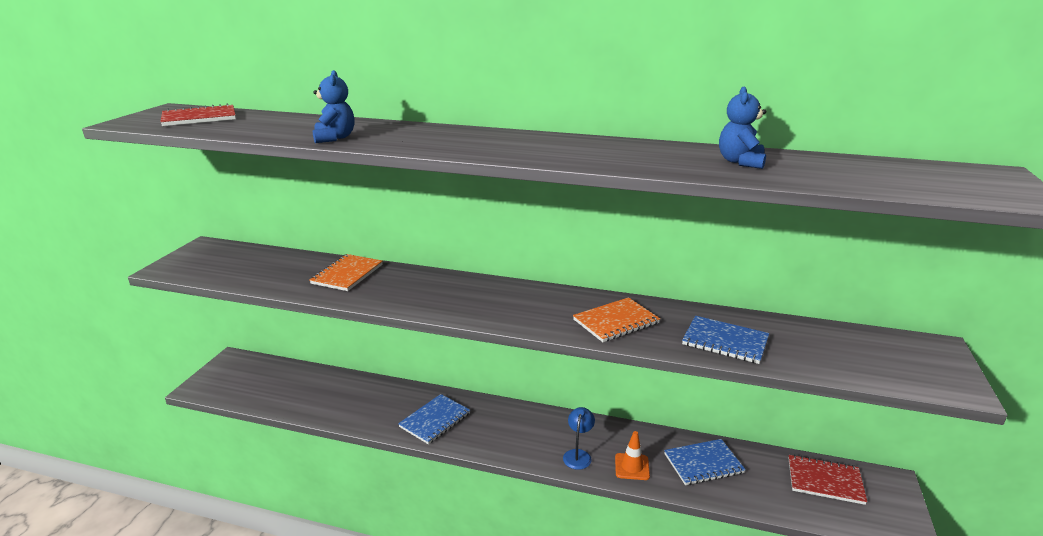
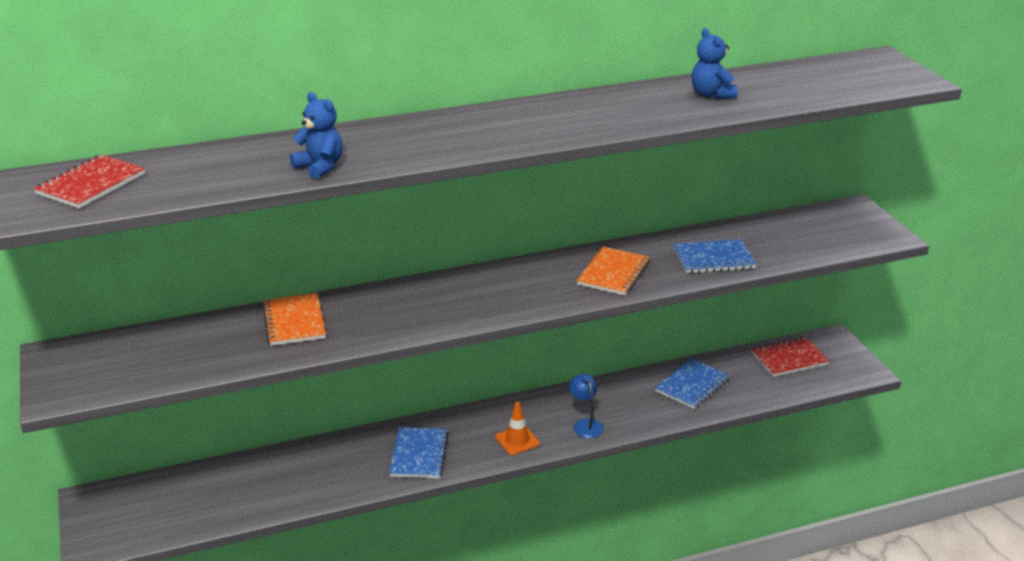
camera: 35 degrees left, 5 degrees up
(632, 467) = (639, 414): orange traffic cone -> orange traffic cone (517, 440)

